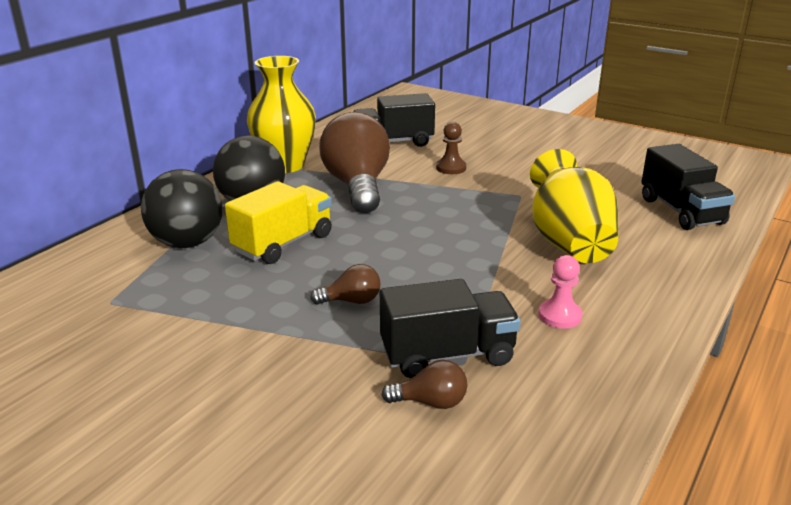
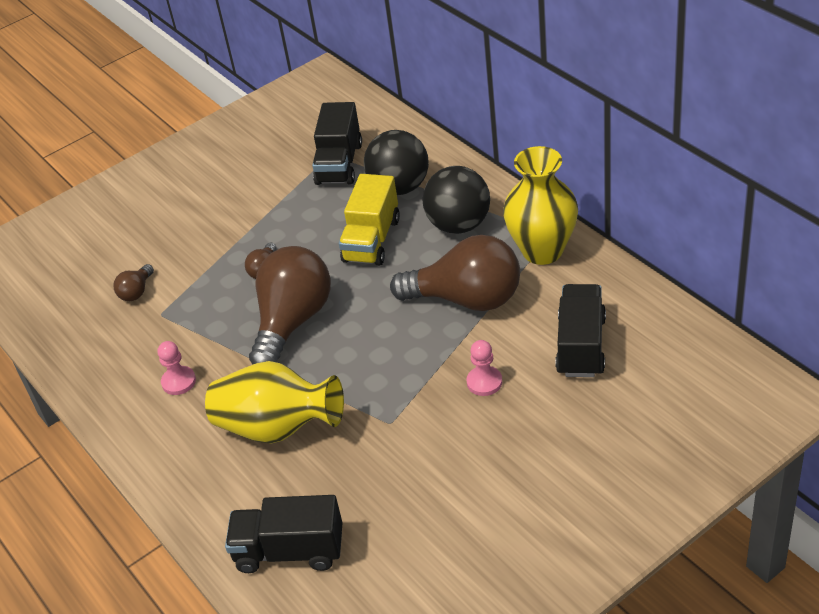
camera: 115 degrees right, 15 degrees up
(283, 243) = (372, 240): yellow truck -> yellow truck turned 45 degrees clockwise
(427, 264) = (292, 321): none -> brown light bulb
(447, 355) = (174, 308): black truck -> black truck (339, 164)
(451, 168) = (484, 382): brown pawn -> pink pawn

